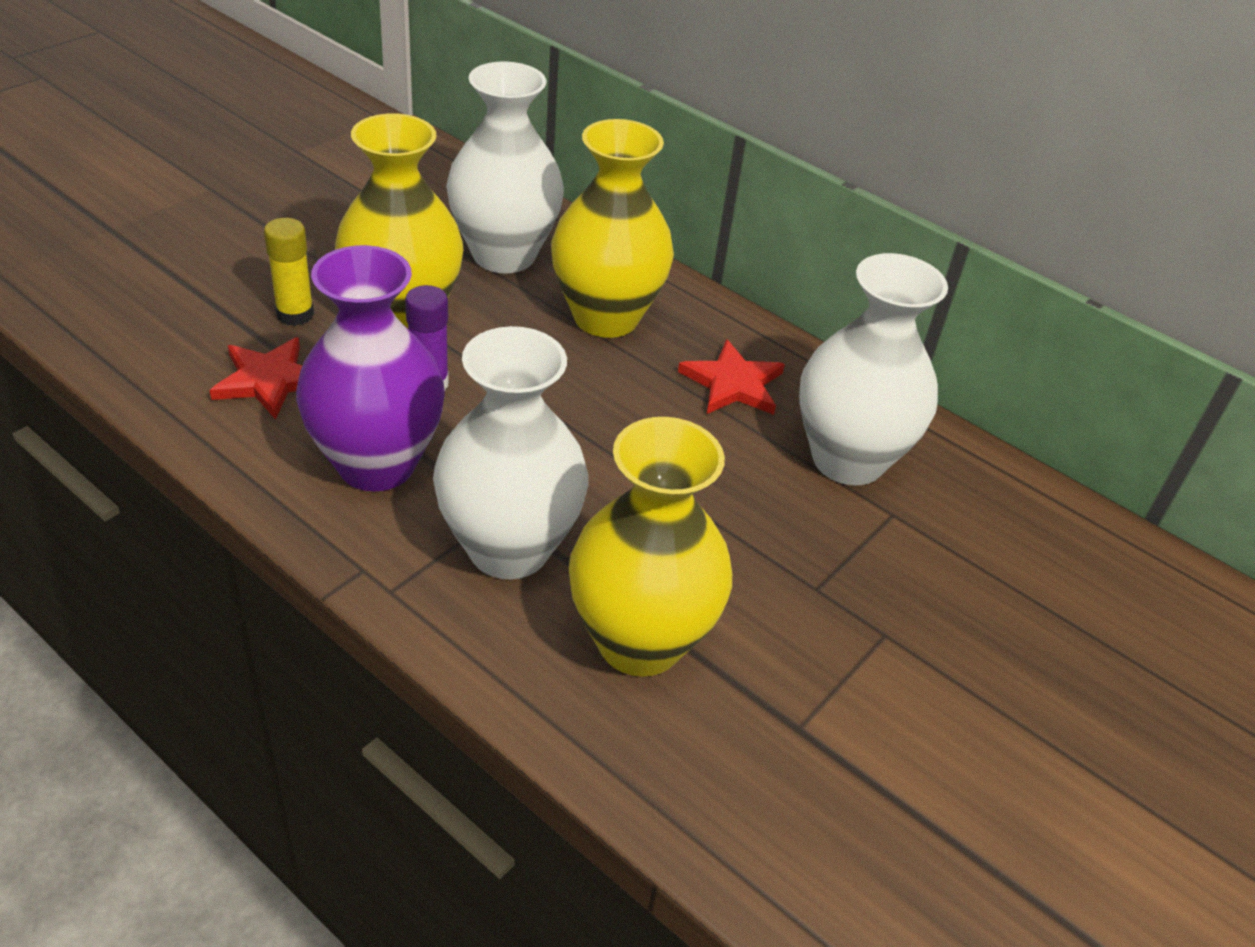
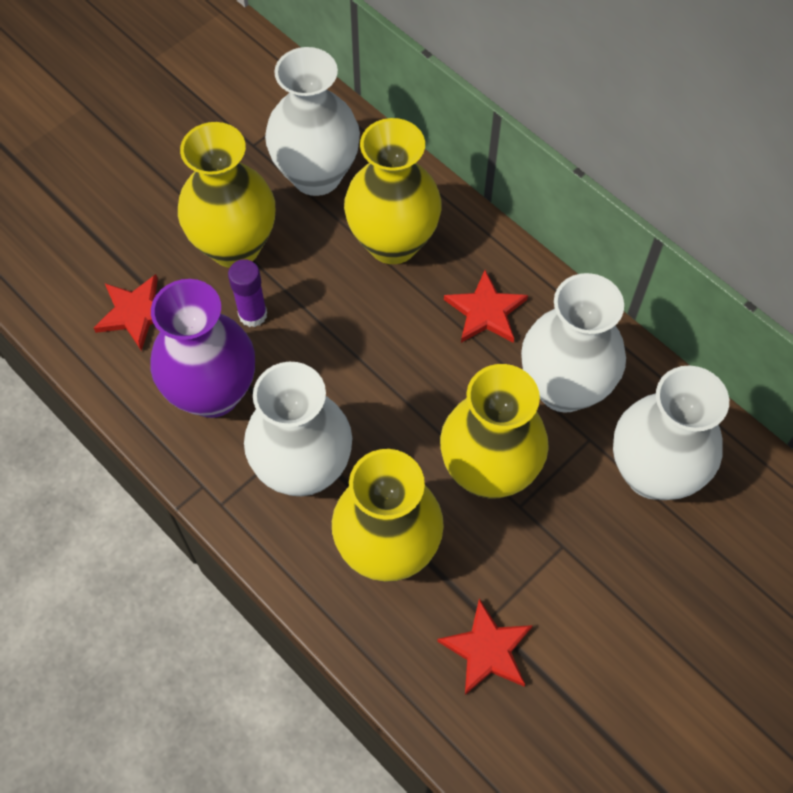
camera: 10 degrees right, 20 degrees up
(295, 314) = (153, 245): yellow glue stick -> none
(767, 549) = (488, 471): none -> yellow vase
(804, 767) = (487, 650): none -> red star
(984, 549) = (652, 473): none -> white vase

